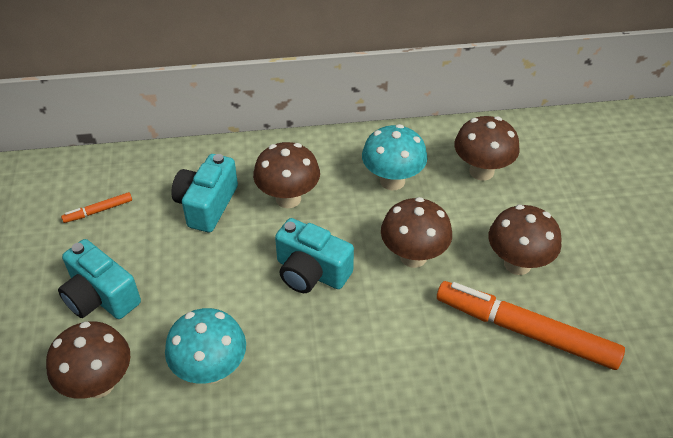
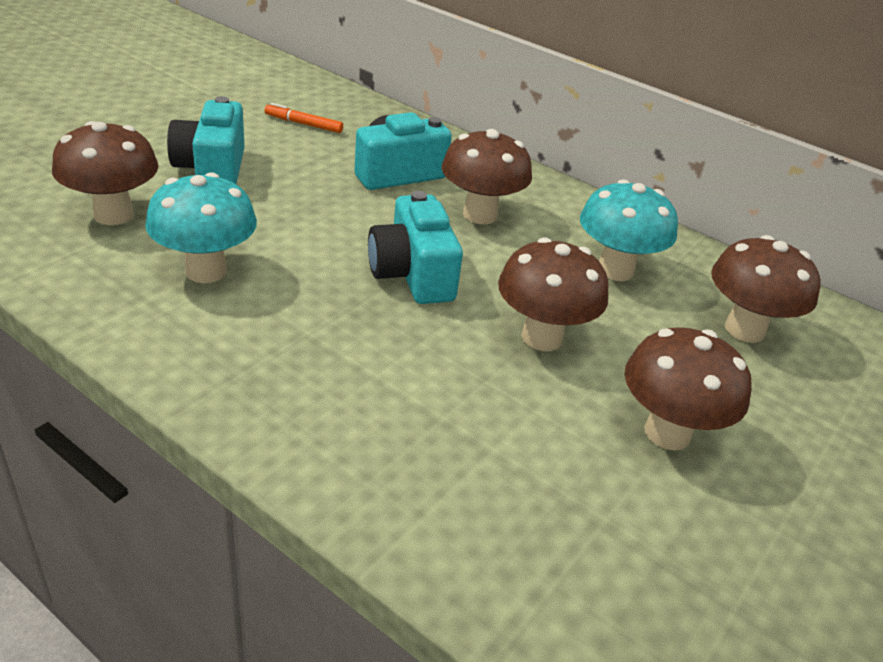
camera: 40 degrees right, 10 degrees down
(525, 331) = (578, 496): orange marker -> none

